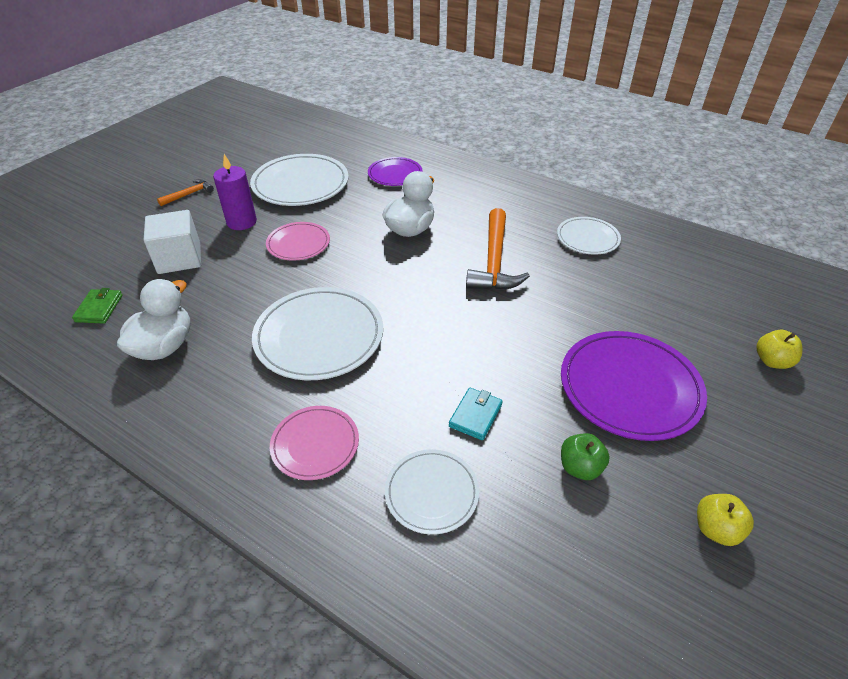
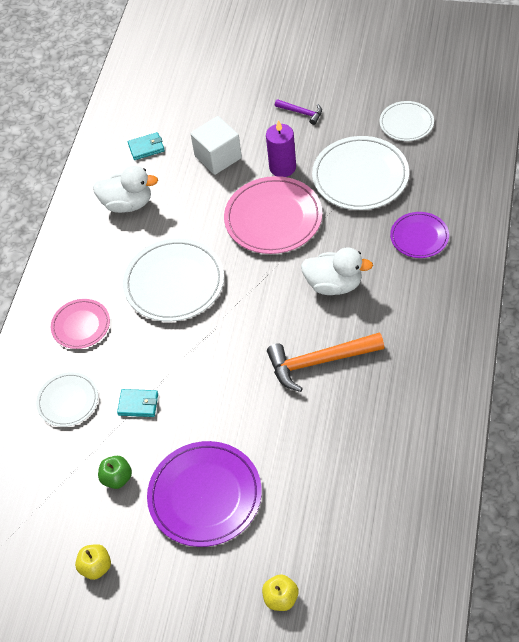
camera: 75 degrees right, 10 degrees up
(99, 308) = (146, 148): green wallet -> turquoise wallet
(189, 194) = (301, 113): orange hammer -> purple hammer
(298, 244) = (273, 218): pink plate -> pink plate, size x1.73
(587, 238) = (394, 426): white plate -> white plate (406, 123)

